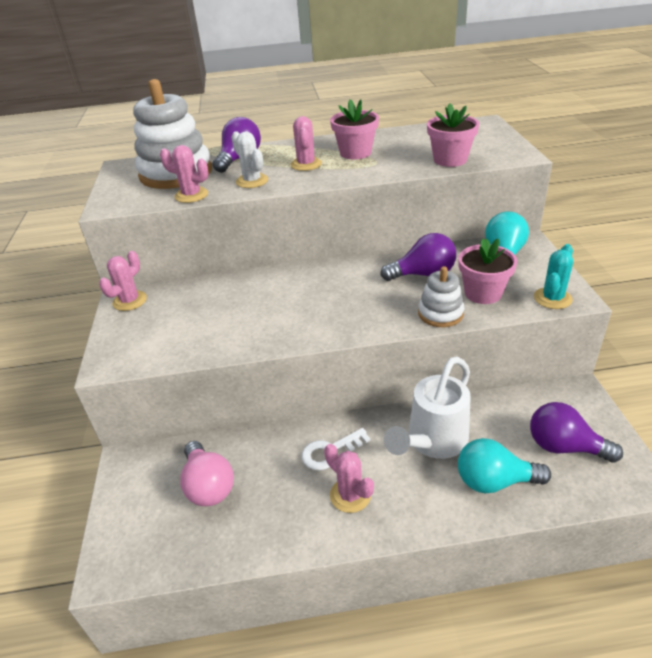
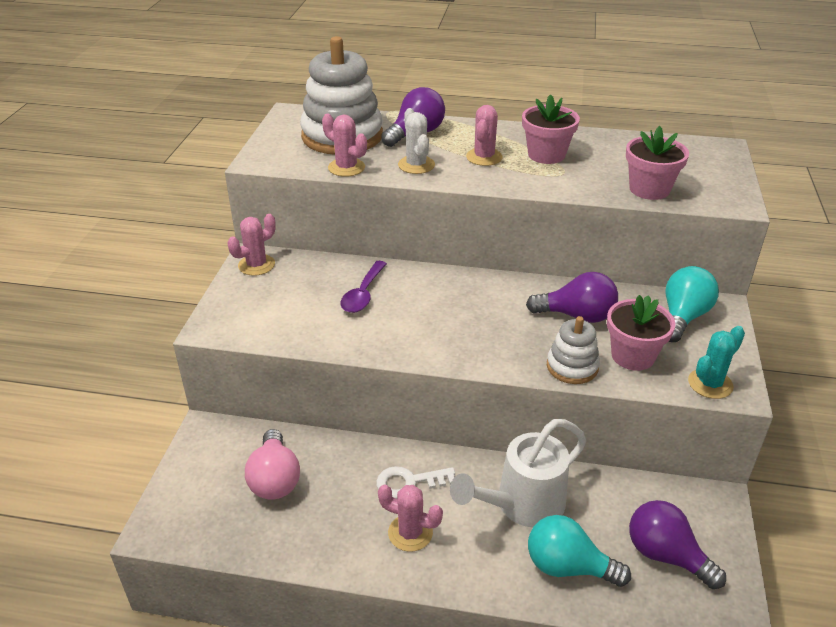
camera: 15 degrees right, 0 degrees up
(237, 301) = (363, 294): none -> purple spoon
(350, 495) = (410, 533): pink cactus -> pink cactus turned 45 degrees counterclockwise

